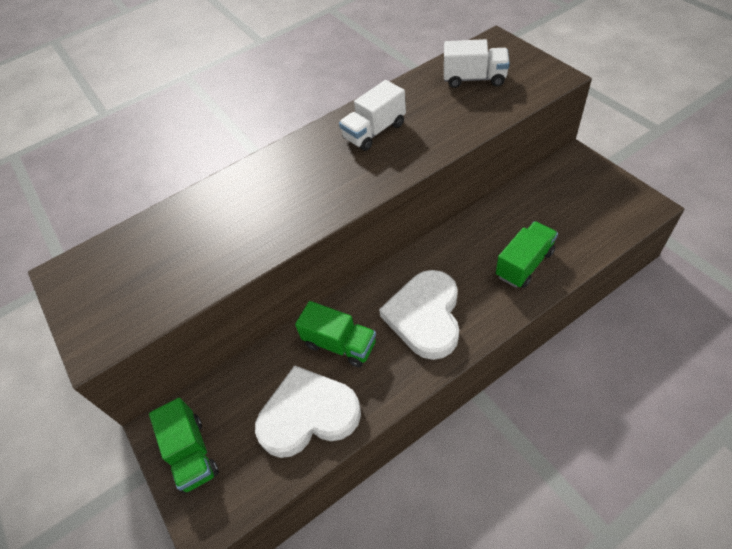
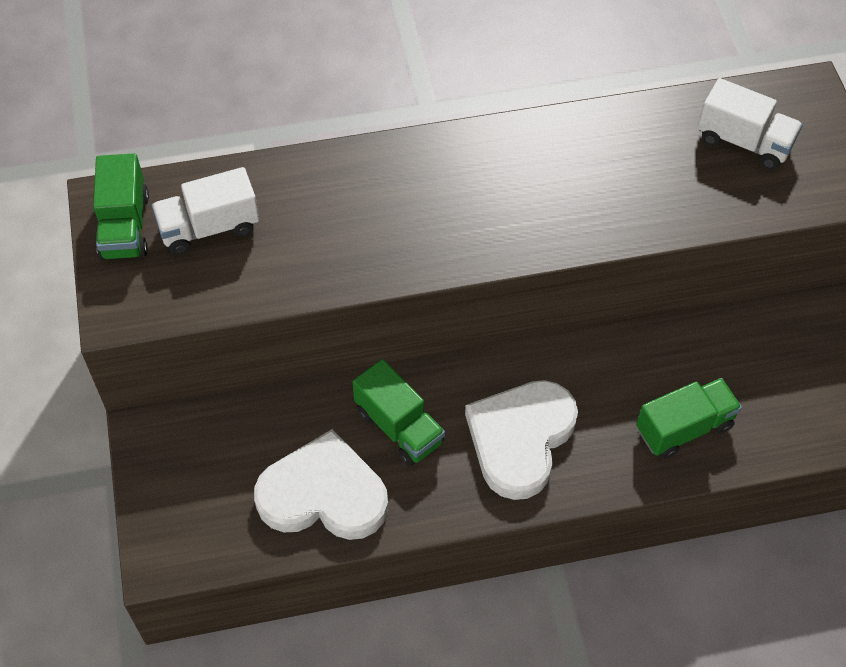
camera: 15 degrees right, 5 degrees up
(192, 453) = (174, 478): green truck -> green truck (125, 226)
(374, 131) = (565, 167): white truck -> white truck (209, 228)

